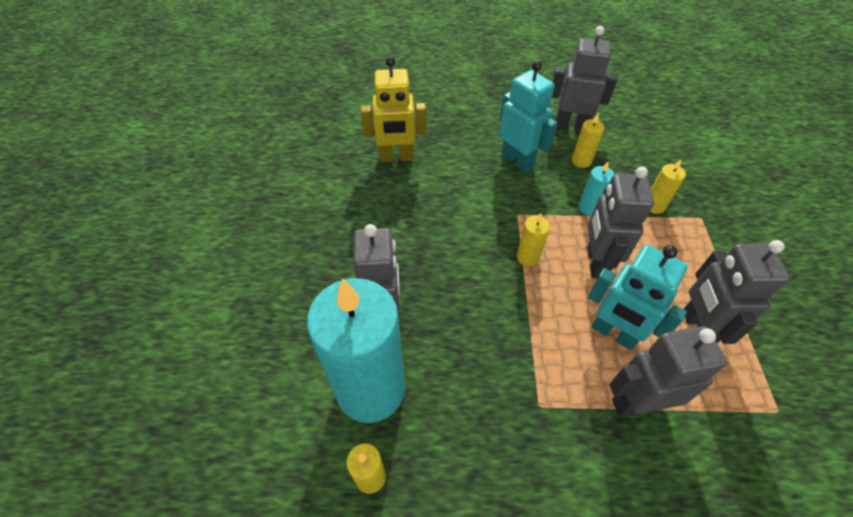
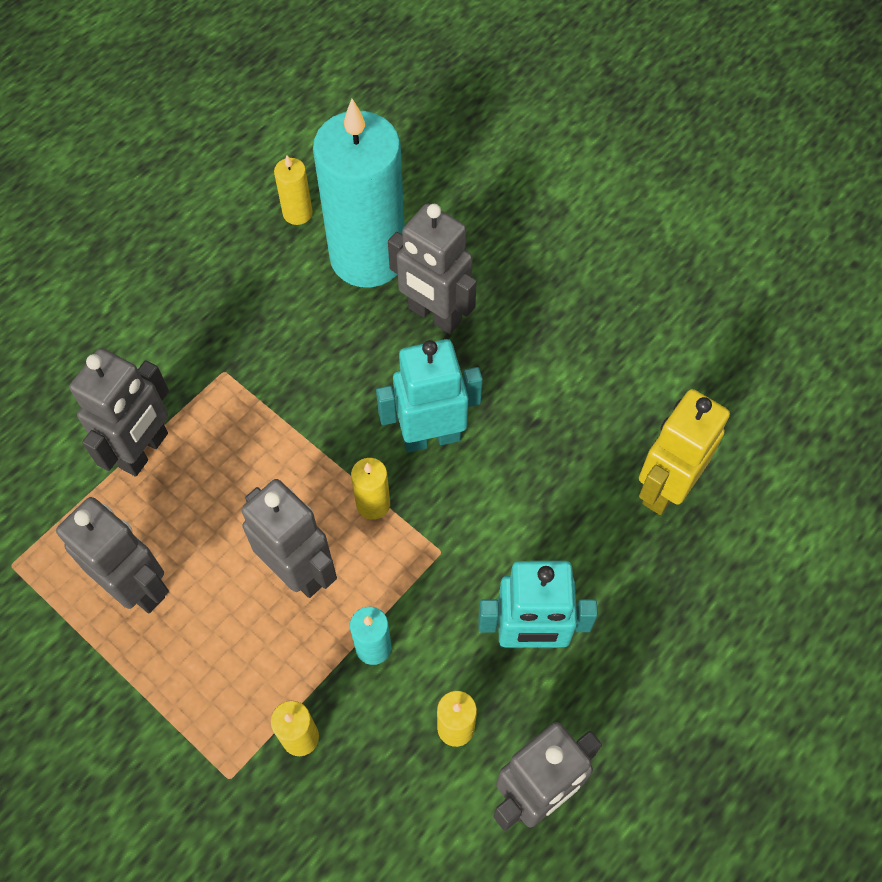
camera: 130 degrees right, 10 degrees up
(613, 333) = (214, 500): turquoise robot -> turquoise robot (431, 437)

